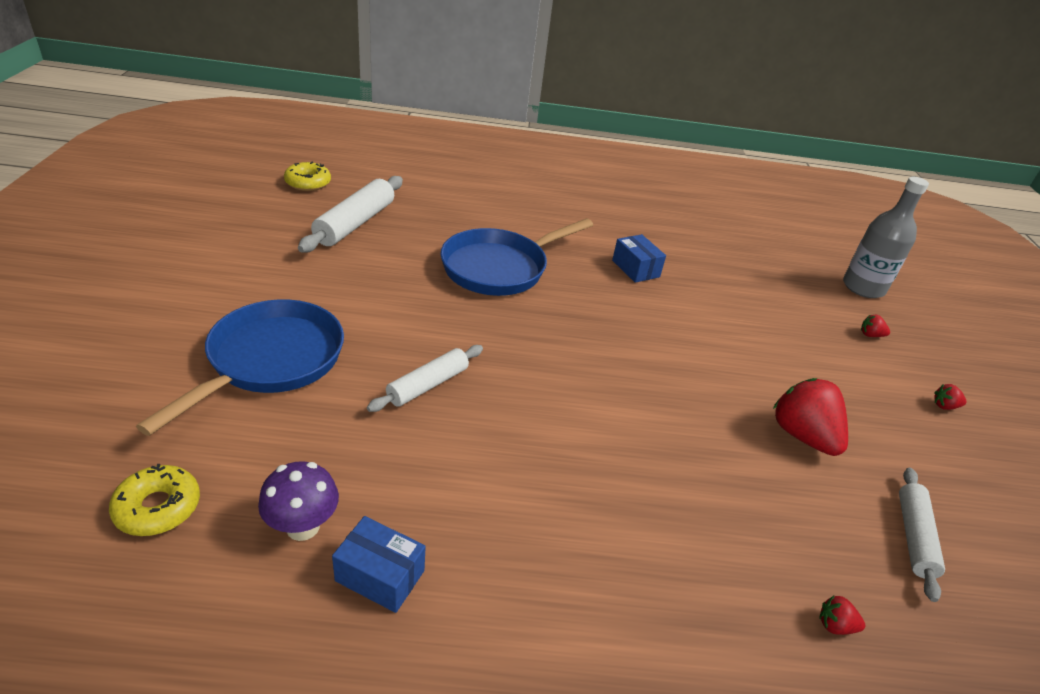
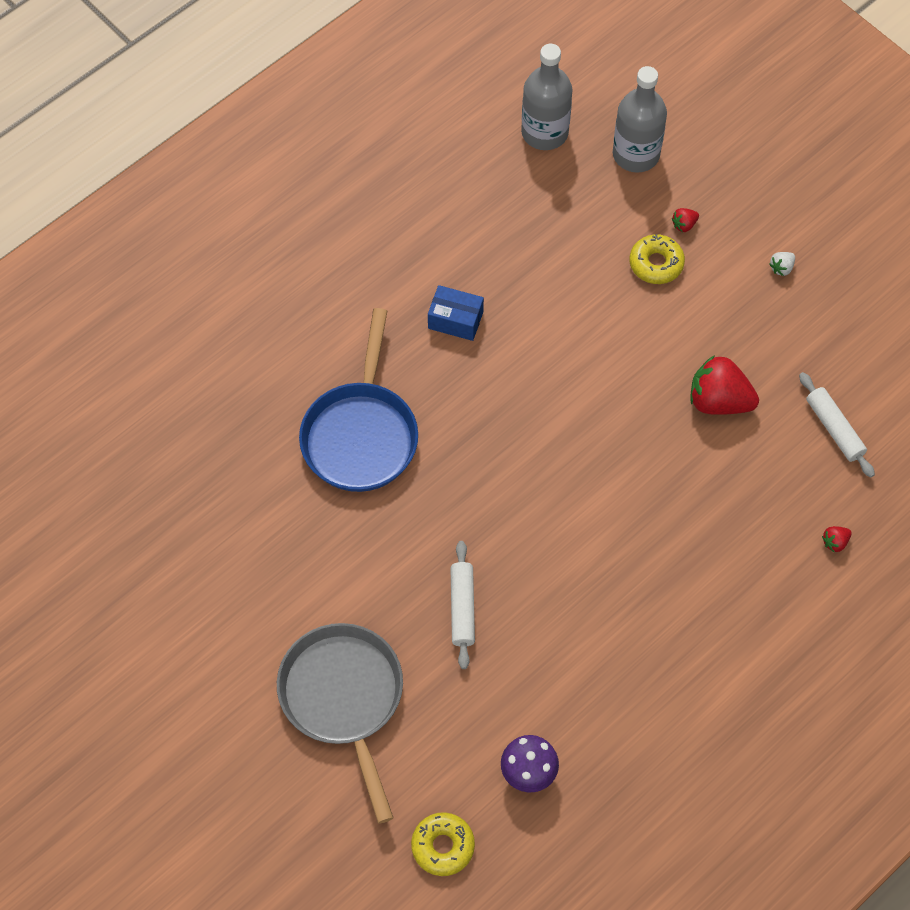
camera: 40 degrees left, 25 degrees up
(270, 361) = (344, 699): blue pan -> grey pan
(308, 183) = (69, 496): yellow donut -> yellow donut (656, 264)
(355, 223) = (186, 504): white rolling pin -> none
(380, 575) = (600, 754): blue box -> none
(801, 245) = (544, 132): none -> grey bottle
(944, 406) = (781, 268): red strawberry -> white strawberry

